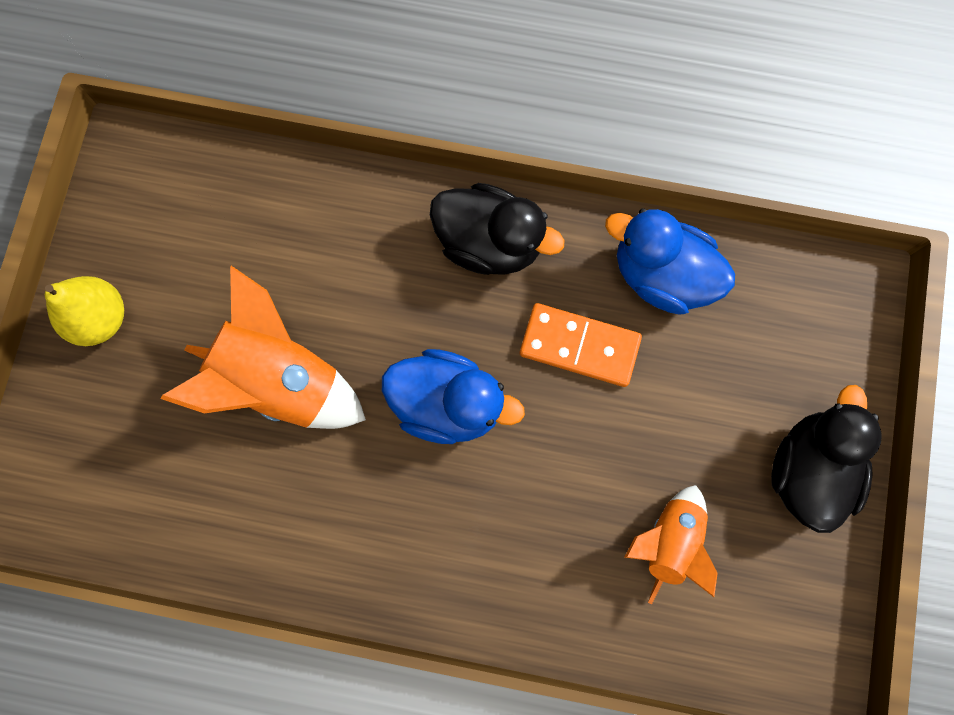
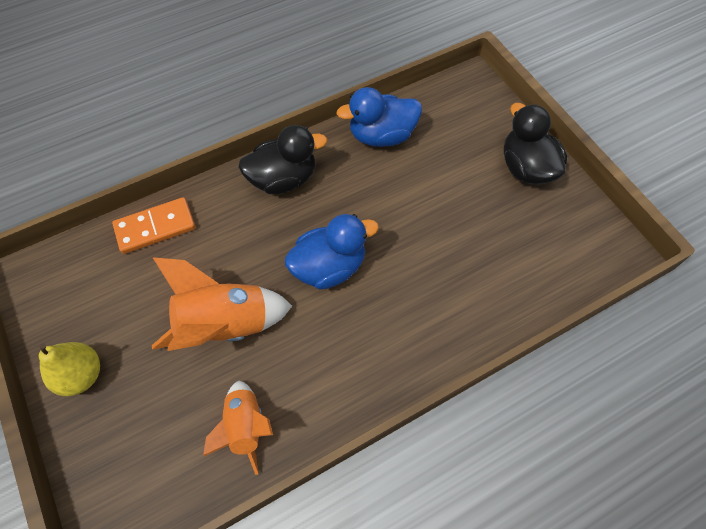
camera: 40 degrees left, 15 degrees down
(579, 346) = (371, 192): orange domino -> orange domino (155, 227)
(668, 541) = (497, 246): orange rocket -> orange rocket (245, 427)

